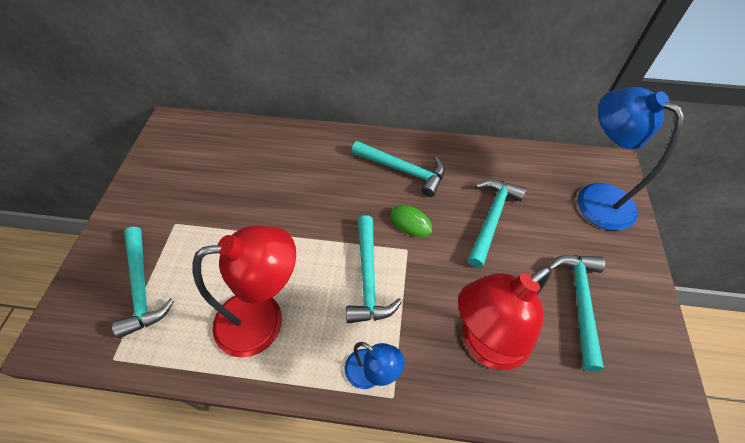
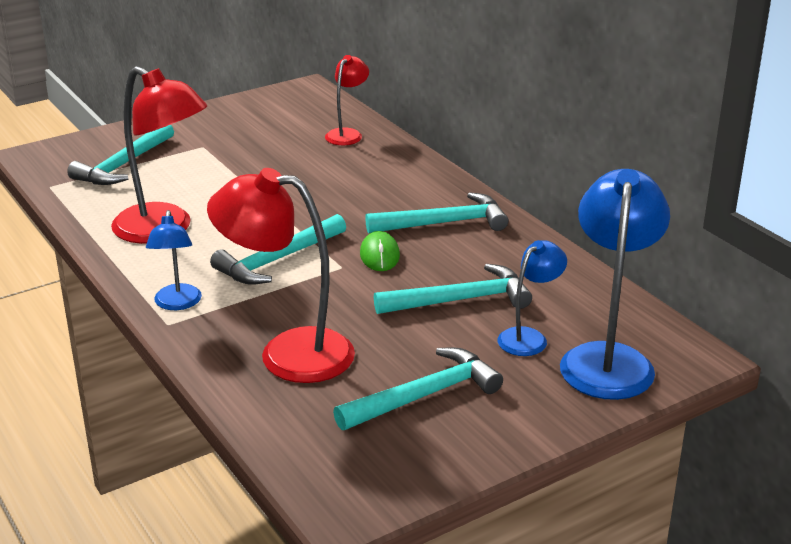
camera: 50 degrees right, 25 degrees down
(252, 143) = (347, 134): none -> red lamp
(403, 170) = (444, 223): turquoise hammer -> turquoise hammer turned 90 degrees counterclockwise
(552, 215) = (529, 337): none -> blue lamp

